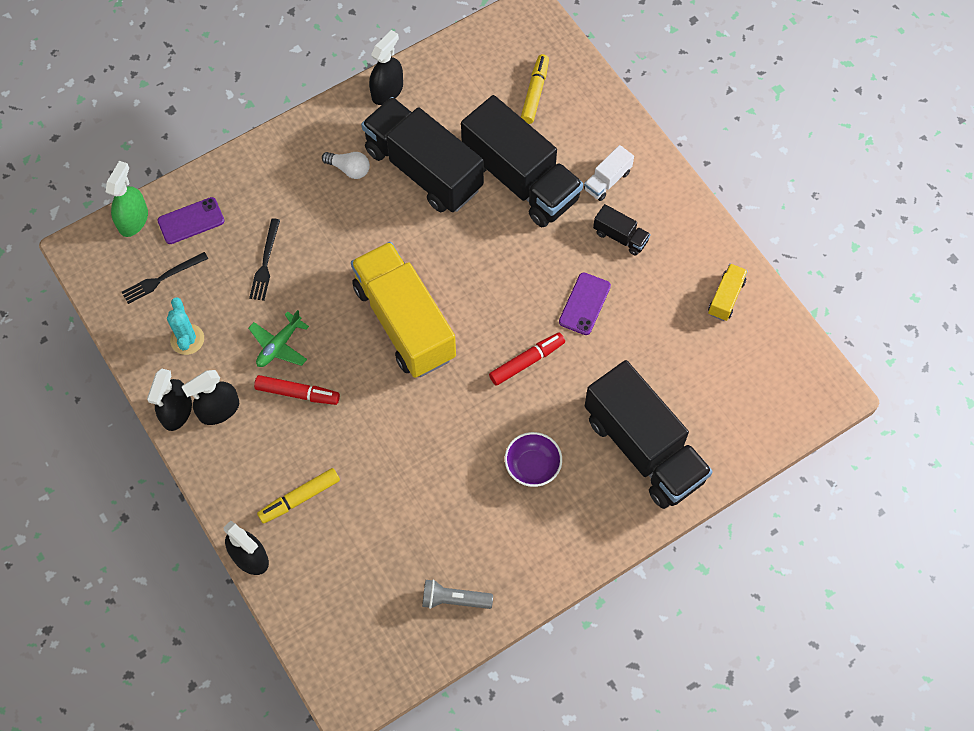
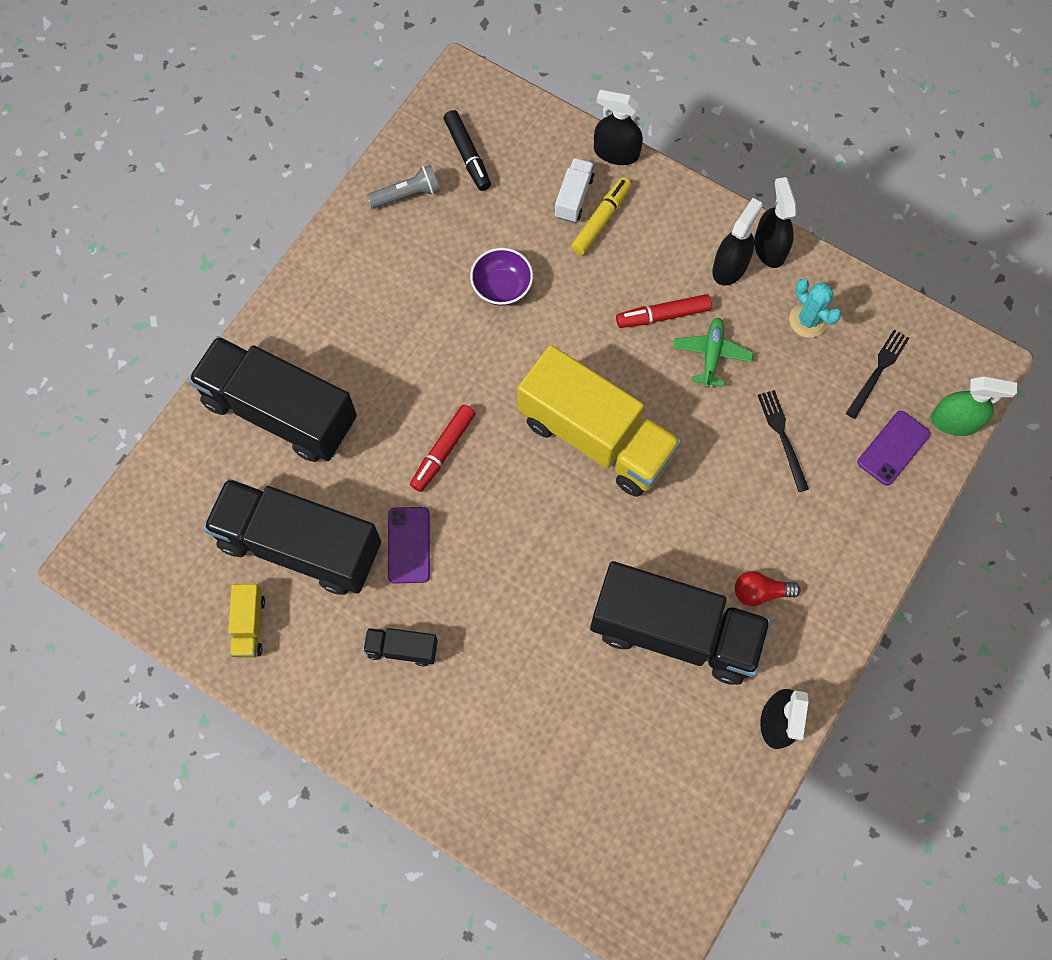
camera: 155 degrees right, 5 degrees up
(133, 220) = (955, 421): green spray bottle -> green spray bottle turned 75 degrees counterclockwise
(349, 169) = (760, 592): white light bulb -> red light bulb
(381, 615) = (467, 155): none -> black marker
(520, 180) = (553, 671): black truck -> black truck (300, 545)
(532, 466) = (388, 345): purple bowl -> purple bowl (502, 287)
(534, 93) = (594, 807): yellow marker -> none
(607, 180) = (448, 719): white truck -> white truck (574, 197)

